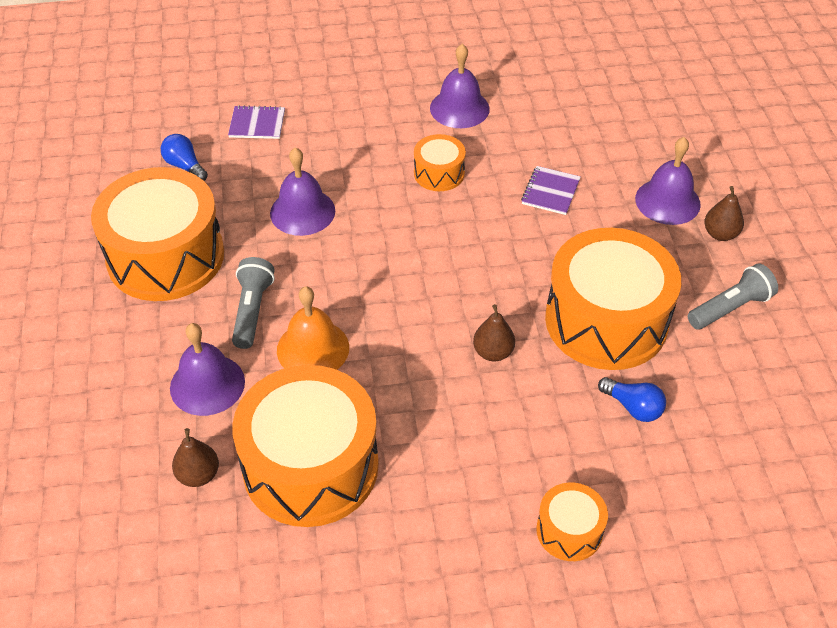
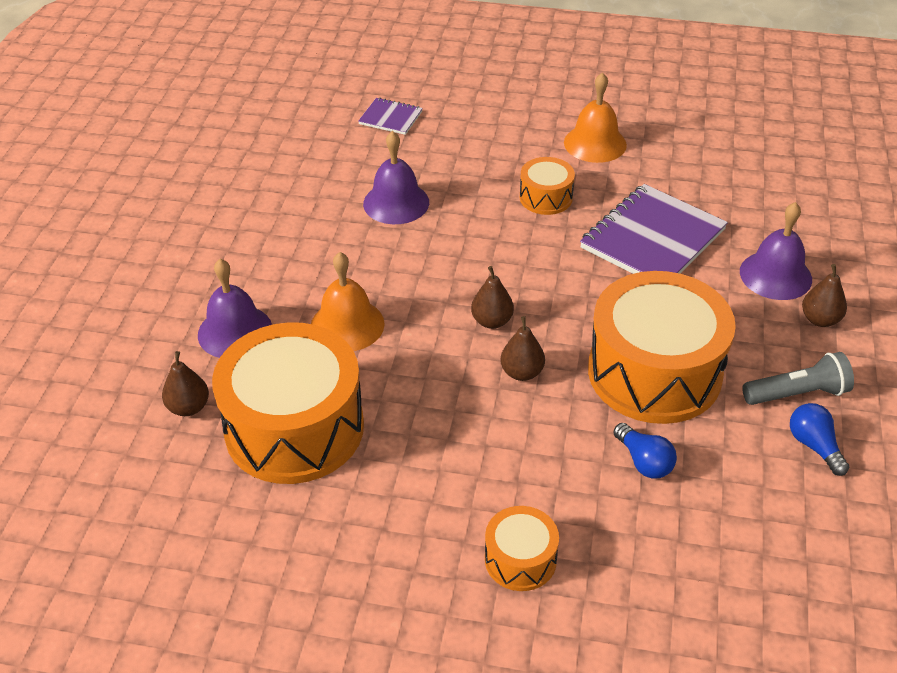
camera: 20 degrees right, 5 degrees down
(165, 256) = (251, 213): orange drum -> none
(185, 166) = (306, 140): blue light bulb -> blue light bulb (814, 446)
(252, 310) = (307, 278): grey flashlight -> none
(444, 309) = (492, 321): none -> brown pear
(459, 108) = (595, 143): purple bell -> orange bell
(550, 192) = (653, 239): purple notebook -> purple notebook, size x2.00

